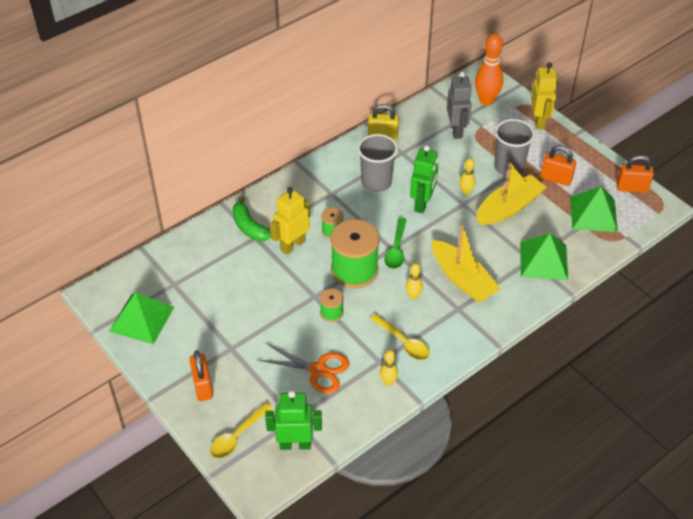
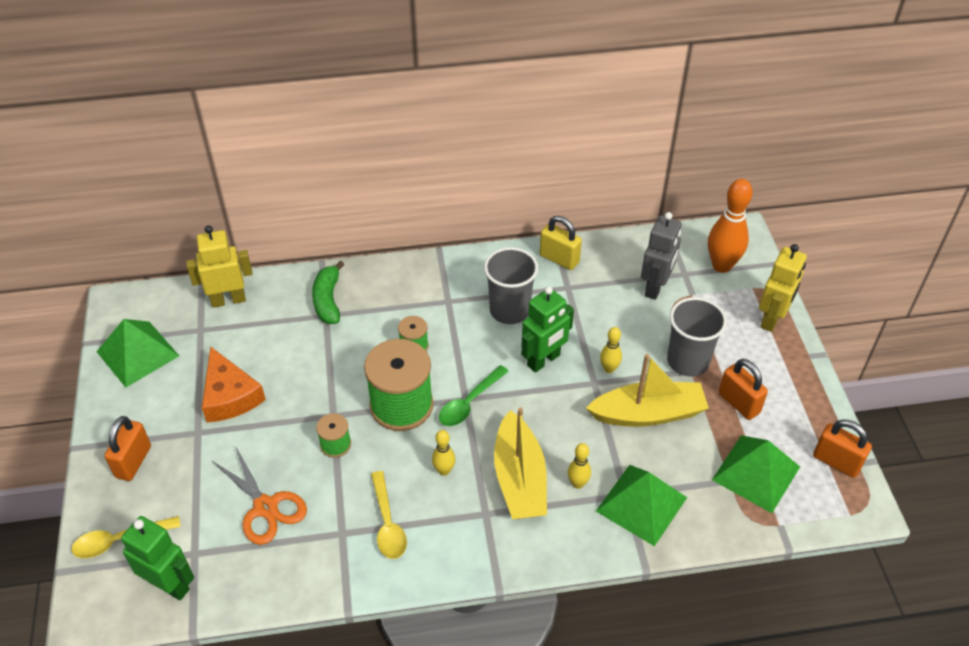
camera: 30 degrees right, 0 degrees up
(233, 316) = (230, 395): none -> orange cheese
(292, 245) = (357, 343): yellow robot -> yellow robot (228, 300)
(388, 382) = (331, 564): yellow bowling pin -> yellow bowling pin (577, 483)

